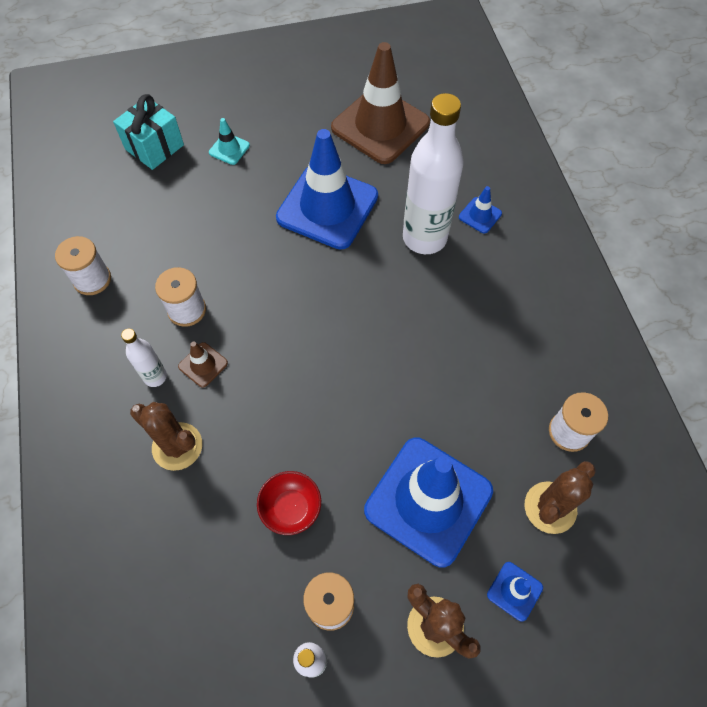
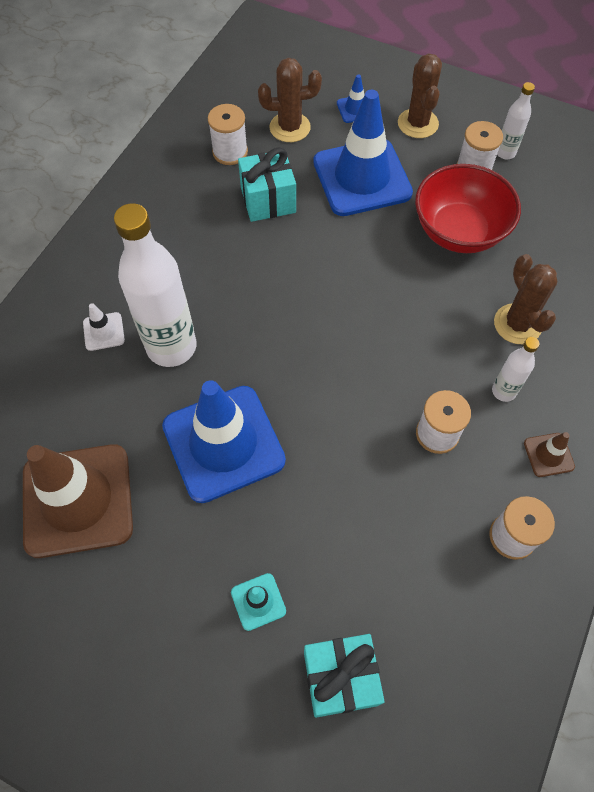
camera: 140 degrees left, 0 degrees up
(203, 365) = (455, 373): brown traffic cone -> brown traffic cone (548, 455)
(291, 508) = (459, 231): red bowl -> red bowl, size x1.88
(480, 215) = (103, 331): blue traffic cone -> white traffic cone
(484, 407) = (268, 200): none -> turquoise gift

